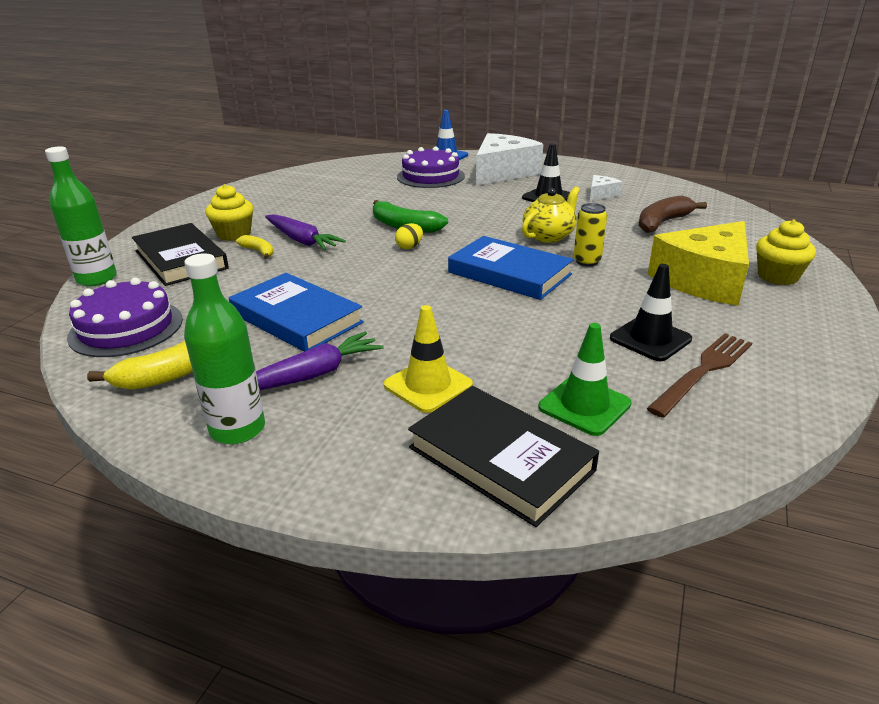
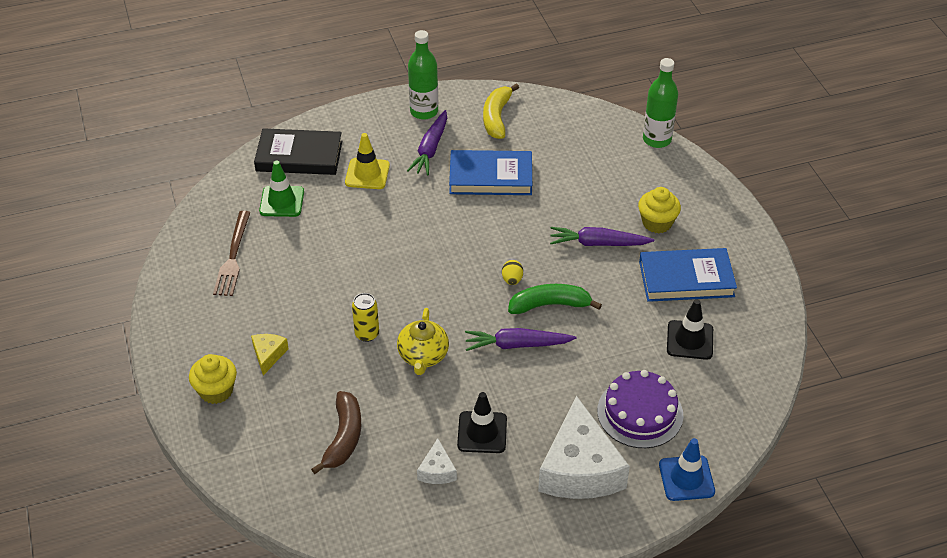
camera: 140 degrees right, 15 degrees up
(126, 328) = (568, 123): purple cake -> none
(181, 259) = (641, 180): black book -> none
(258, 252) = (606, 215): yellow banana -> none
(463, 218) = (517, 345): none -> purple carrot
(509, 273) = (409, 287): blue book -> blue book (686, 279)
(650, 339) = (275, 268): black traffic cone -> black traffic cone (690, 340)
(704, 280) = (268, 355): yellow cheese -> yellow cheese, size x0.45

